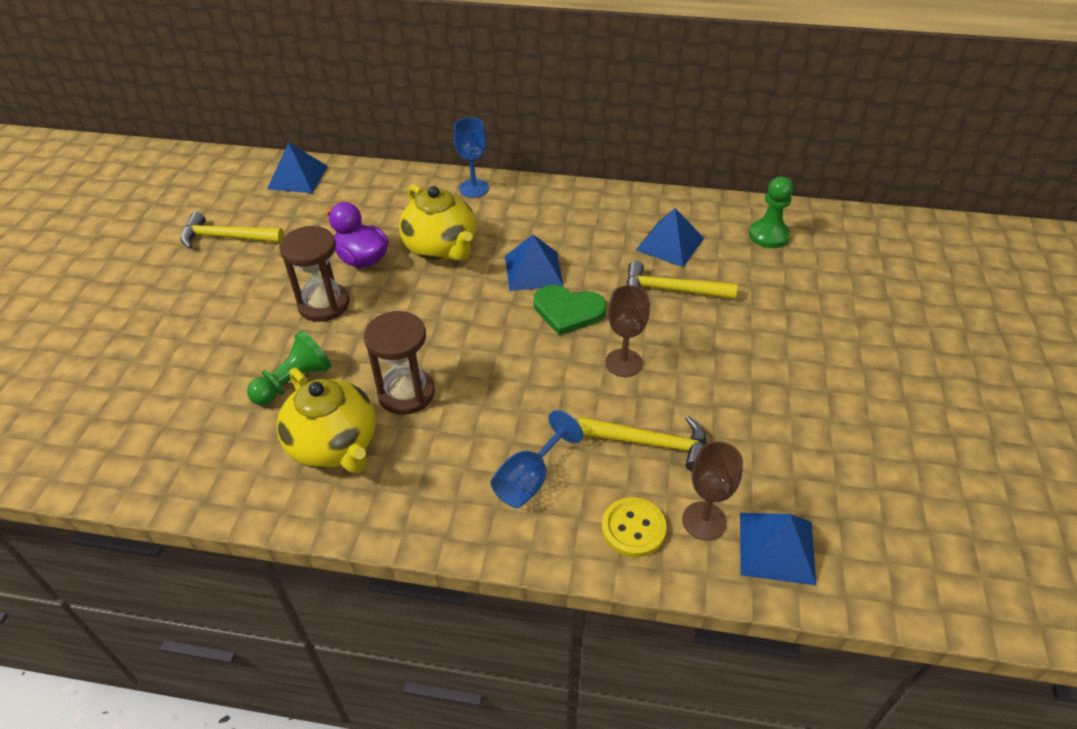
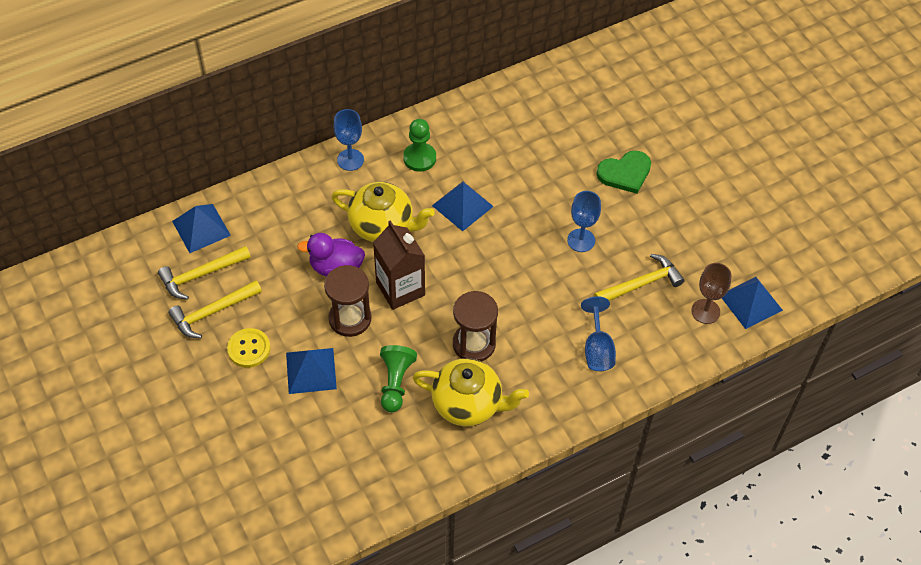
camera: 40 degrees left, 10 degrees up
(396, 306) = (400, 289): none -> brown carton
(568, 311) = (514, 223): green heart -> green heart (625, 173)
(623, 363) = (581, 240): brown goblet -> blue goblet
(633, 528) = (675, 339): yellow button -> yellow button (249, 349)
(670, 244) = (530, 130): blue pyramid -> blue pyramid (311, 370)
(671, 290) = (563, 168): yellow hammer -> yellow hammer (201, 275)
(768, 235) = (586, 86): green pawn -> green pawn (419, 158)

